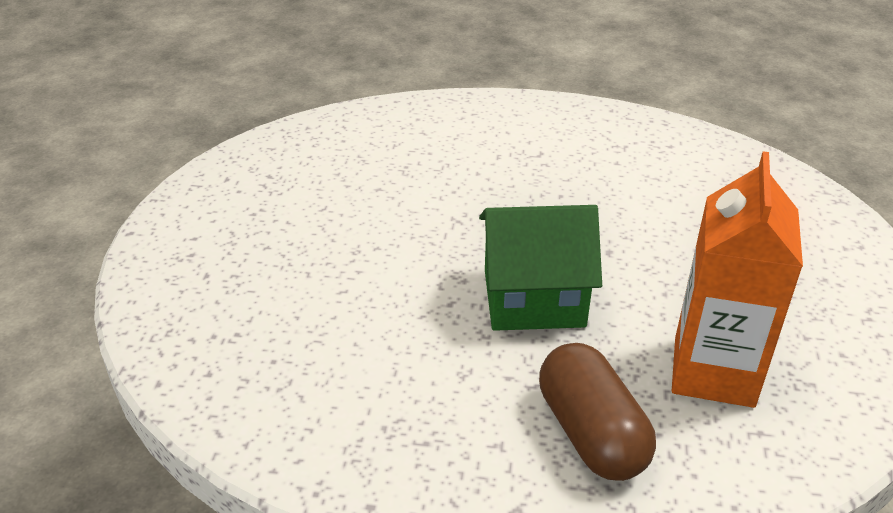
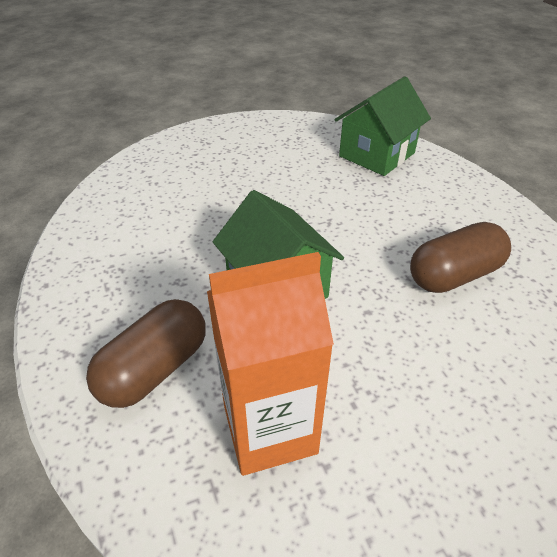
camera: 60 degrees right, 5 degrees up
(370, 137) = (377, 154): none -> green house
(599, 179) = (454, 275): none -> brown capsule

